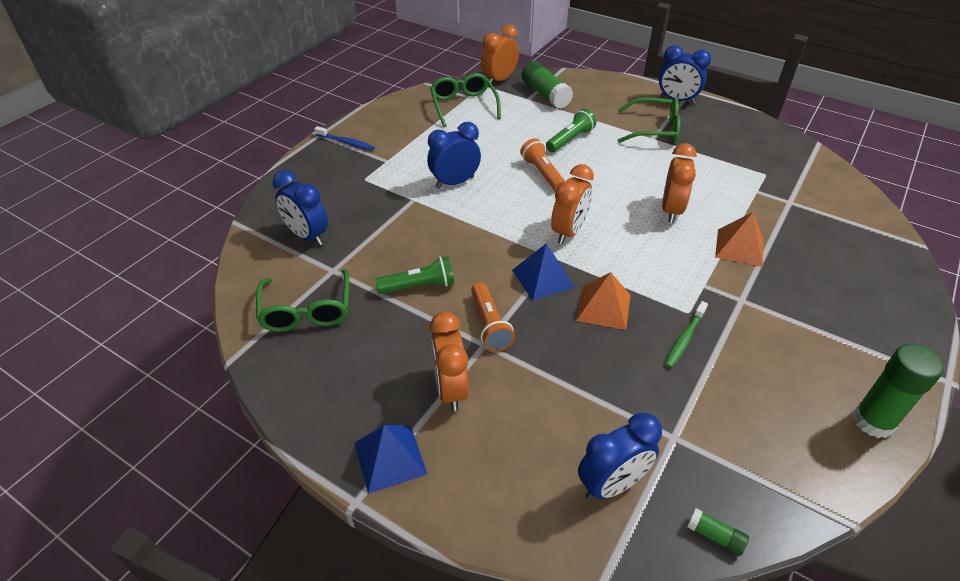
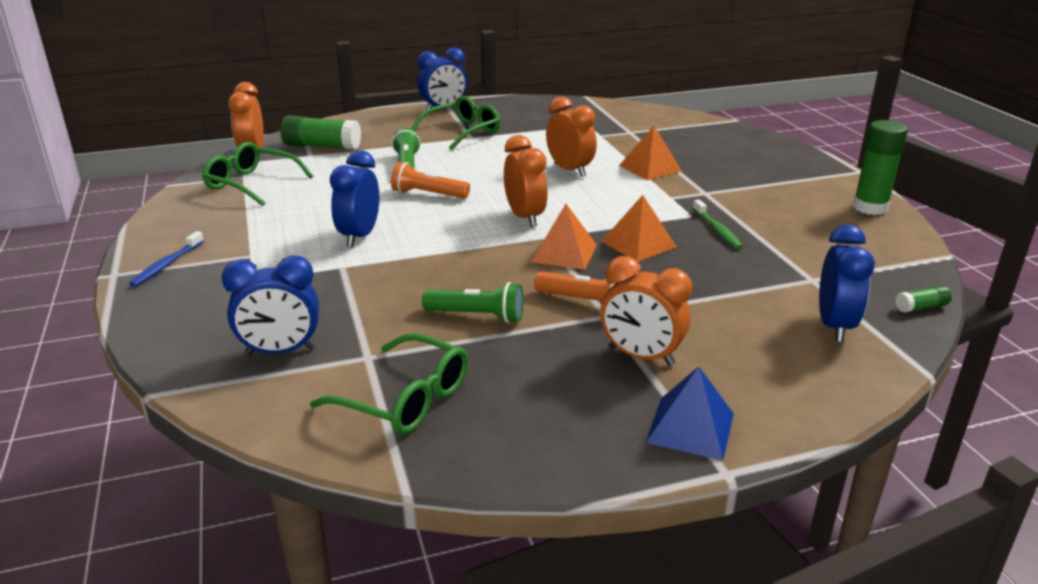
camera: 50 degrees left, 15 degrees down
(346, 142) = (167, 265): blue toothbrush -> blue toothbrush turned 135 degrees clockwise
(419, 286) = (477, 316): green flashlight -> green flashlight turned 75 degrees clockwise
(542, 278) = (564, 253): blue pyramid -> orange pyramid

